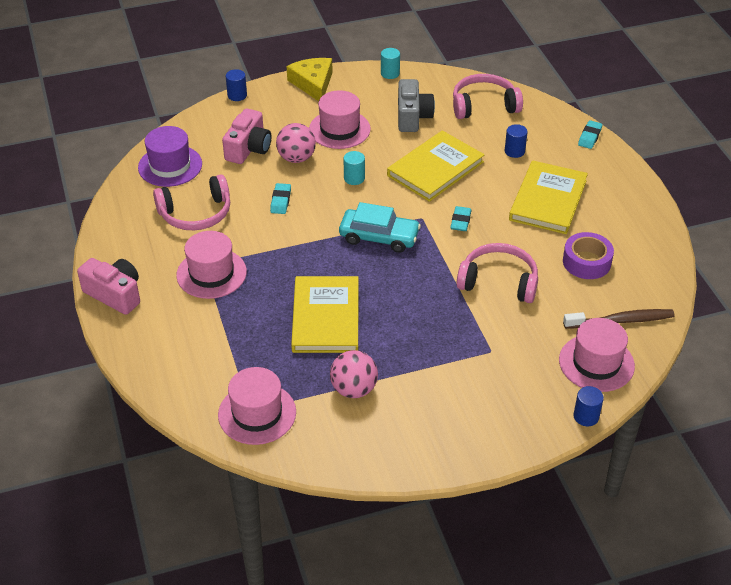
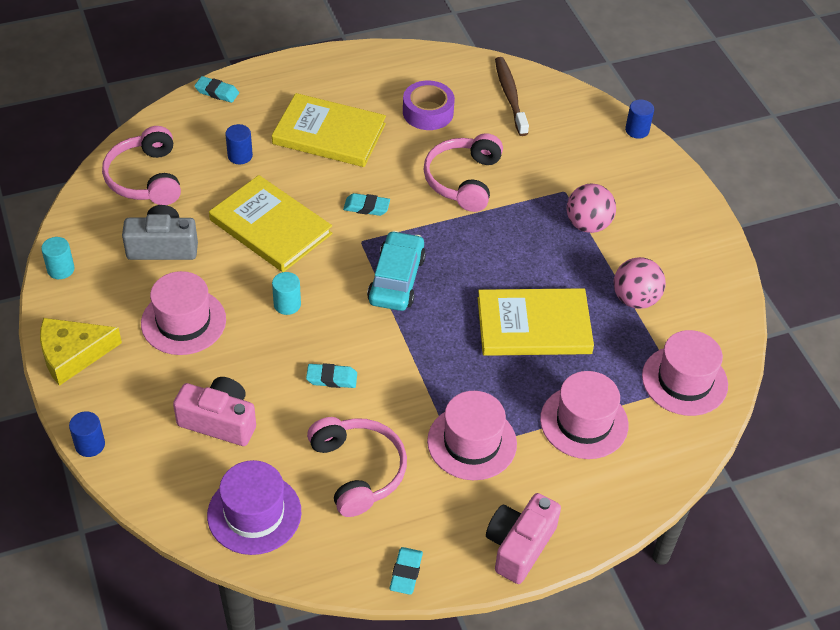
camera: 95 degrees left, 5 degrees up
(107, 235) = (406, 573): none -> turquoise eraser
(296, 158) = (243, 366): pink ball -> pink ball (588, 224)
(596, 363) = (569, 117): pink hat -> pink hat (584, 422)

